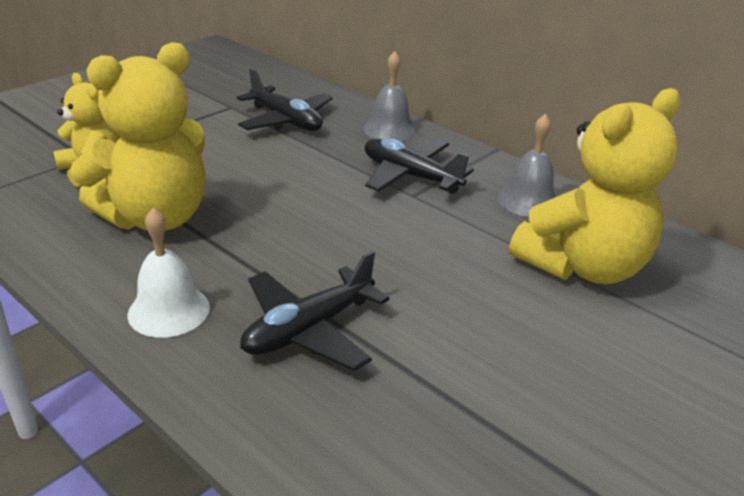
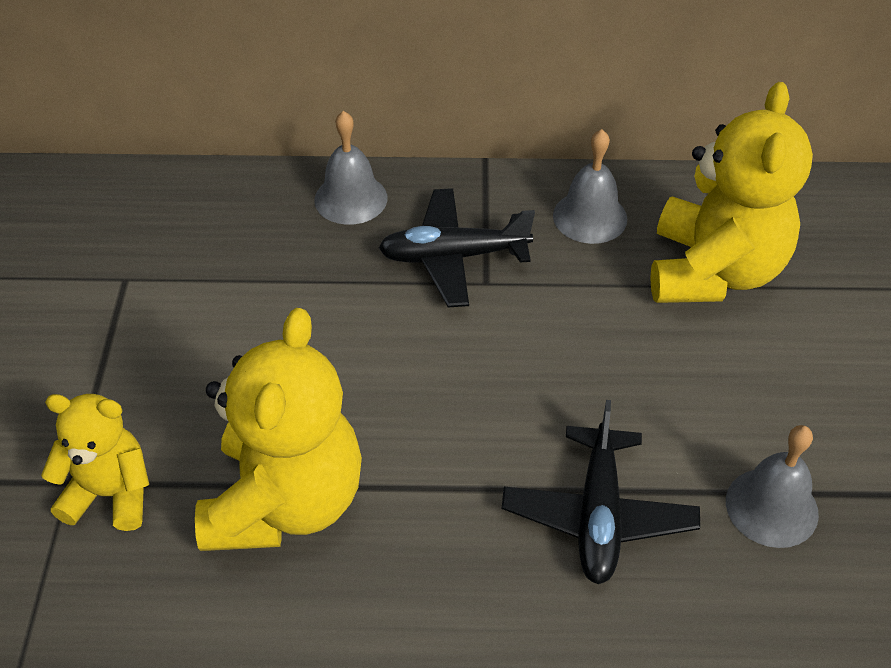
camera: 40 degrees left, 15 degrees up
(169, 310) = (460, 597): white bell -> none
(286, 121) = (223, 259): black plane -> none
(436, 405) = (771, 507): none -> grey bell

